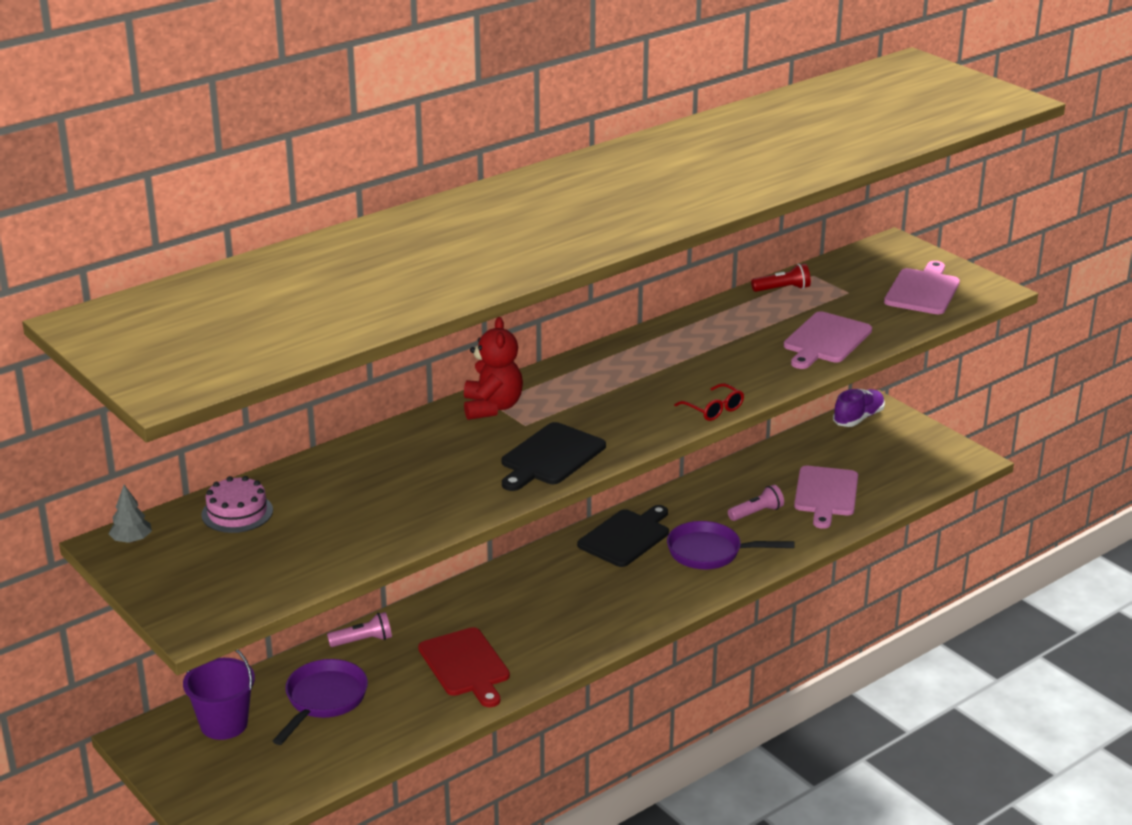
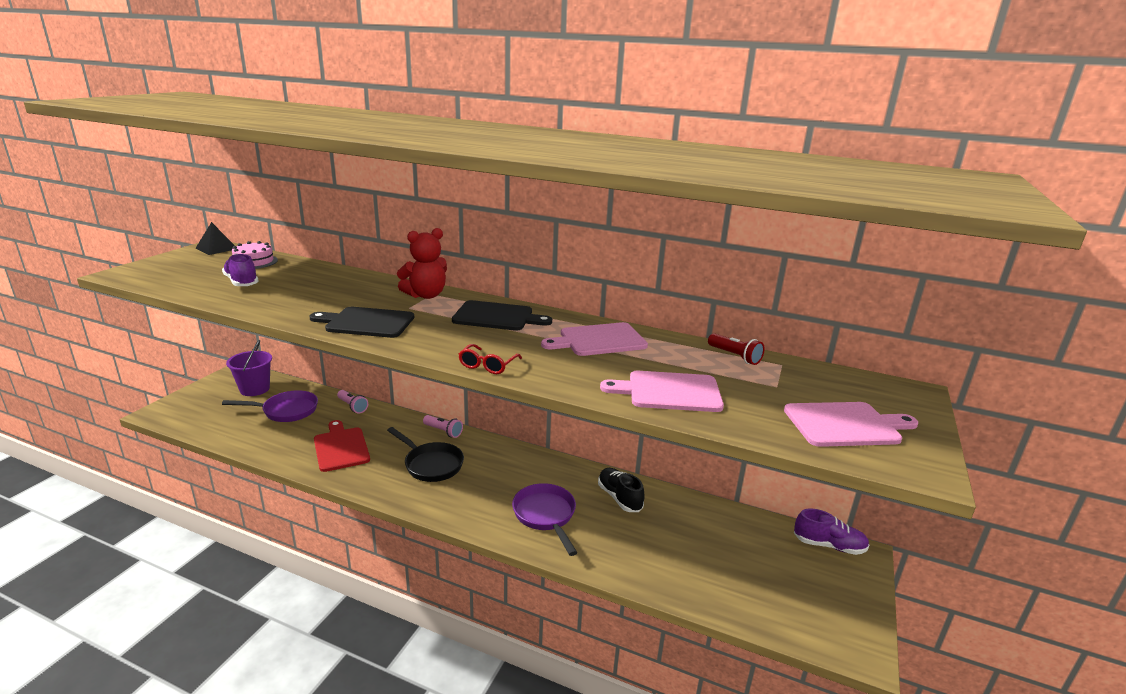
camera: 60 degrees right, 5 degrees down
(132, 540) = (216, 248): grey tree -> black pyramid
(328, 527) = (242, 282): none -> purple shoe
(465, 665) = (341, 447): red cutting board -> red cutting board turned 120 degrees clockwise
(559, 604) = (431, 464): none -> black pan
(626, 537) = (534, 470): black cutting board -> black cutting board (496, 317)
(714, 500) = (619, 498): none -> black shoe
(756, 513) = (622, 525): pink flashlight -> pink flashlight (443, 431)
(826, 494) = (689, 558): pink cutting board -> pink cutting board (599, 340)

